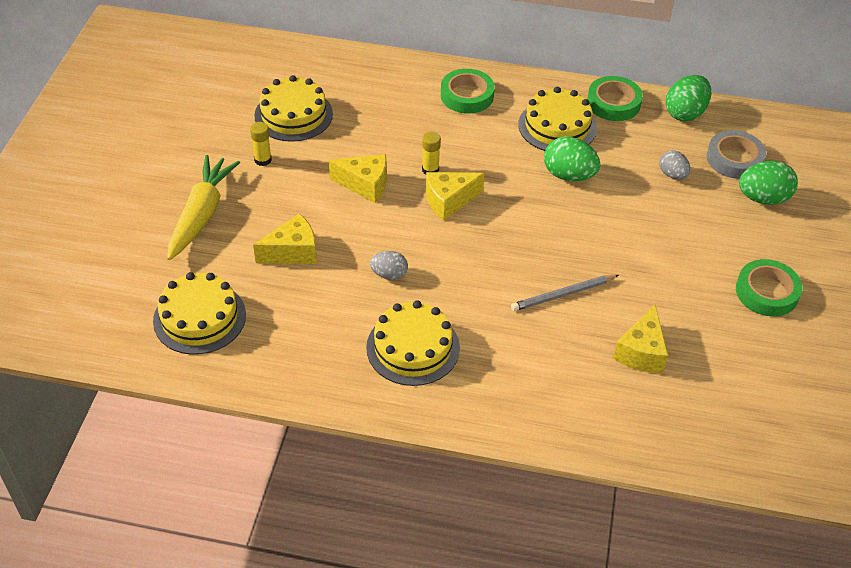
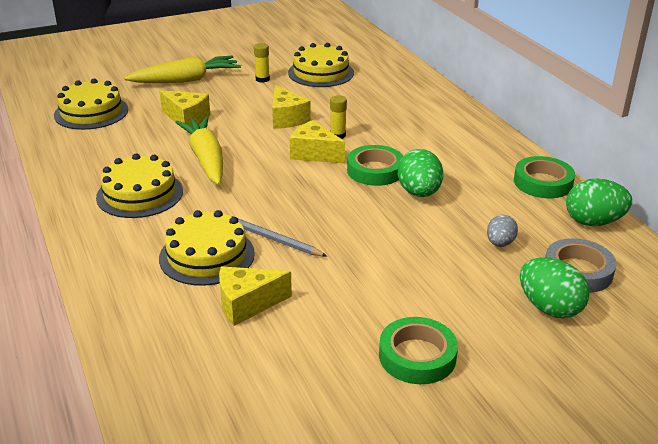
camera: 55 degrees right, 15 degrees down
(389, 274) = (206, 159): grey egg -> yellow carrot
(467, 95) = (441, 120): green tape -> green tape (375, 170)
(557, 126) = (469, 167): yellow cake -> yellow cake (207, 255)

